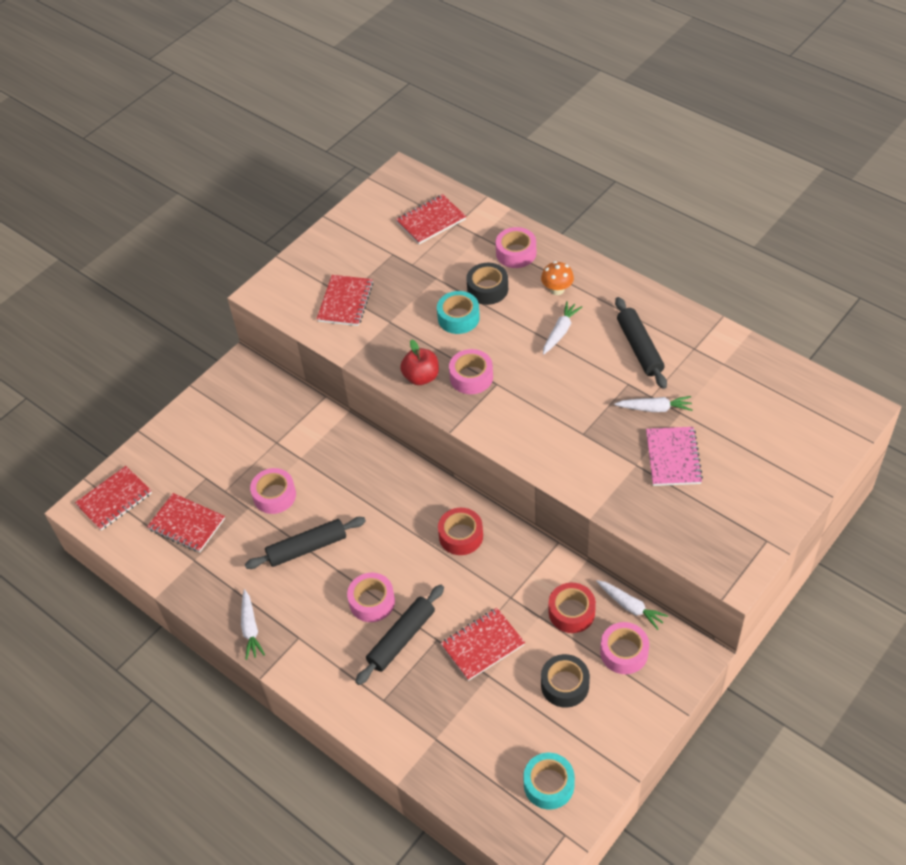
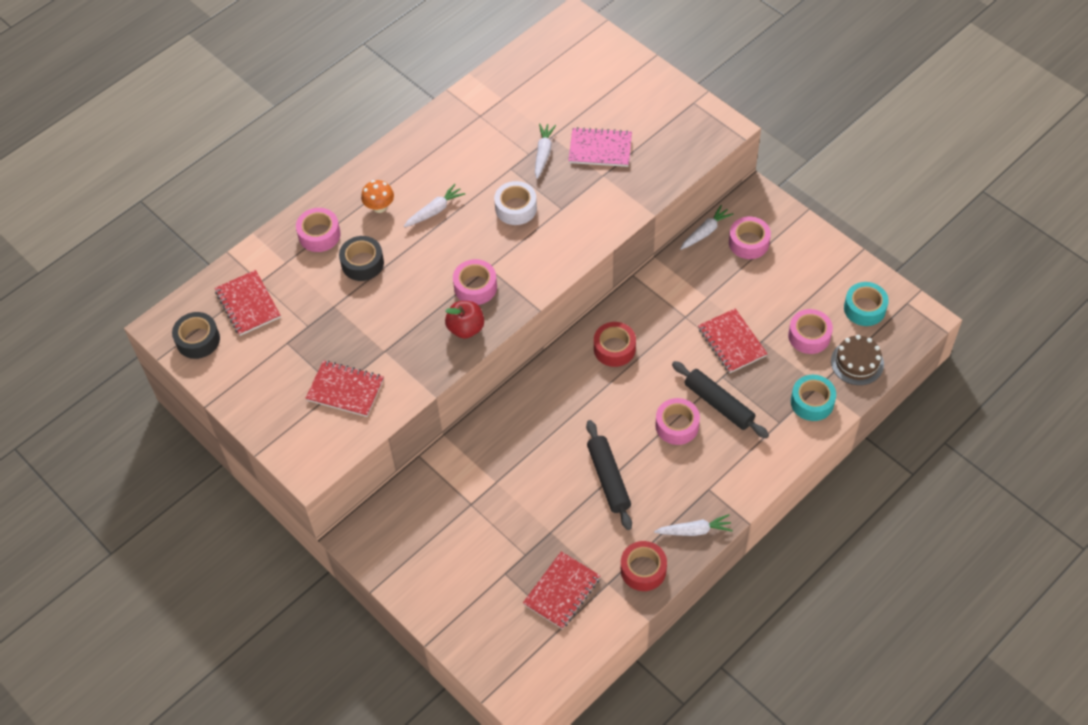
camera: 85 degrees left, 5 degrees up
(114, 499) = (517, 667): red notebook -> none
(274, 495) = (540, 507): pink tape -> pink tape (809, 336)
(458, 318) = (395, 291): turquoise tape -> turquoise tape (812, 402)
(470, 778) = (857, 362): none -> brown cake
(560, 331) = (435, 210): white carrot -> white carrot turned 105 degrees clockwise
(565, 685) = (775, 287): black tape -> black tape (198, 340)
(571, 612) = (706, 274): red tape -> red tape (643, 570)
(576, 395) = (516, 208): none -> white tape
(639, 348) = (470, 154): black rolling pin -> none

